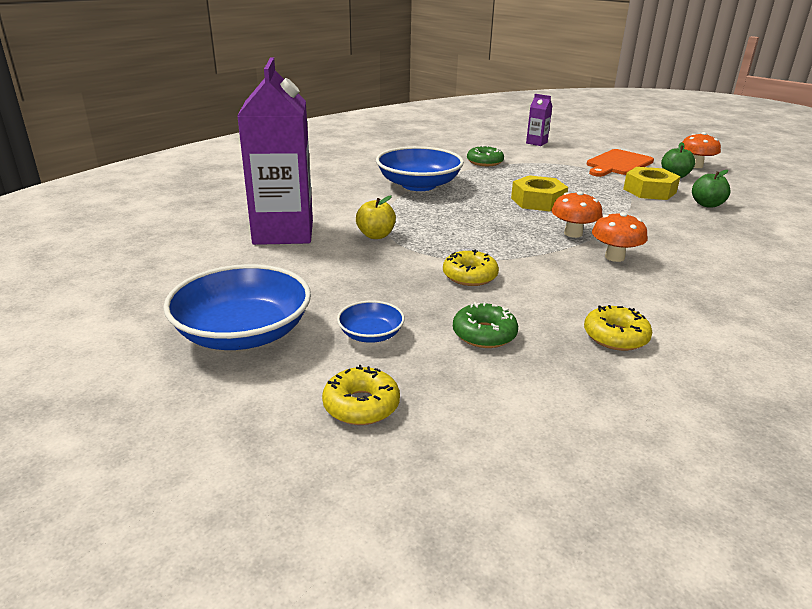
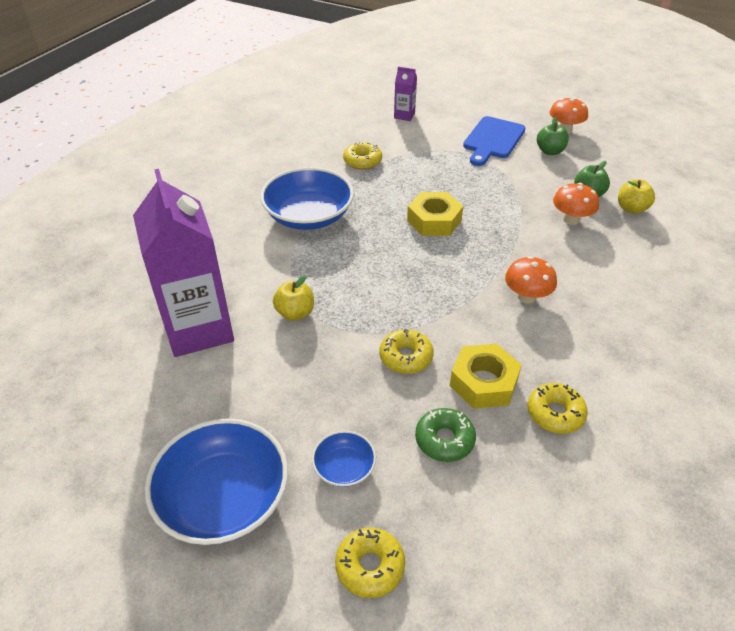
camera: 15 degrees left, 15 degrees up
(484, 162) = (362, 161): green donut -> yellow donut
(573, 233) = (481, 268): orange mushroom -> orange mushroom (571, 219)
(618, 164) = (493, 140): orange cutting board -> blue cutting board
(649, 191) = (532, 181): yellow nut -> yellow nut (483, 382)
(752, 218) = (631, 209): none -> yellow apple

